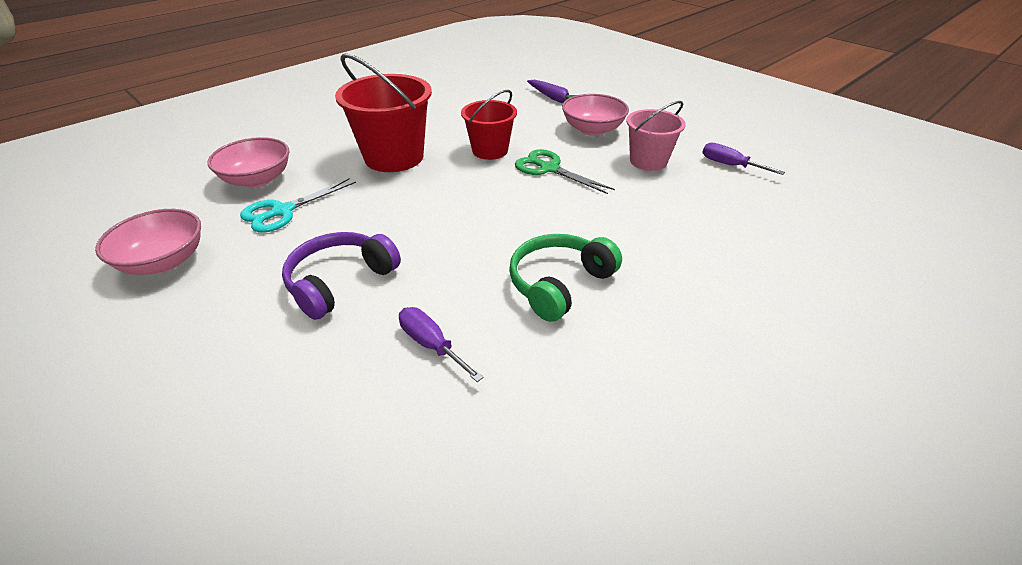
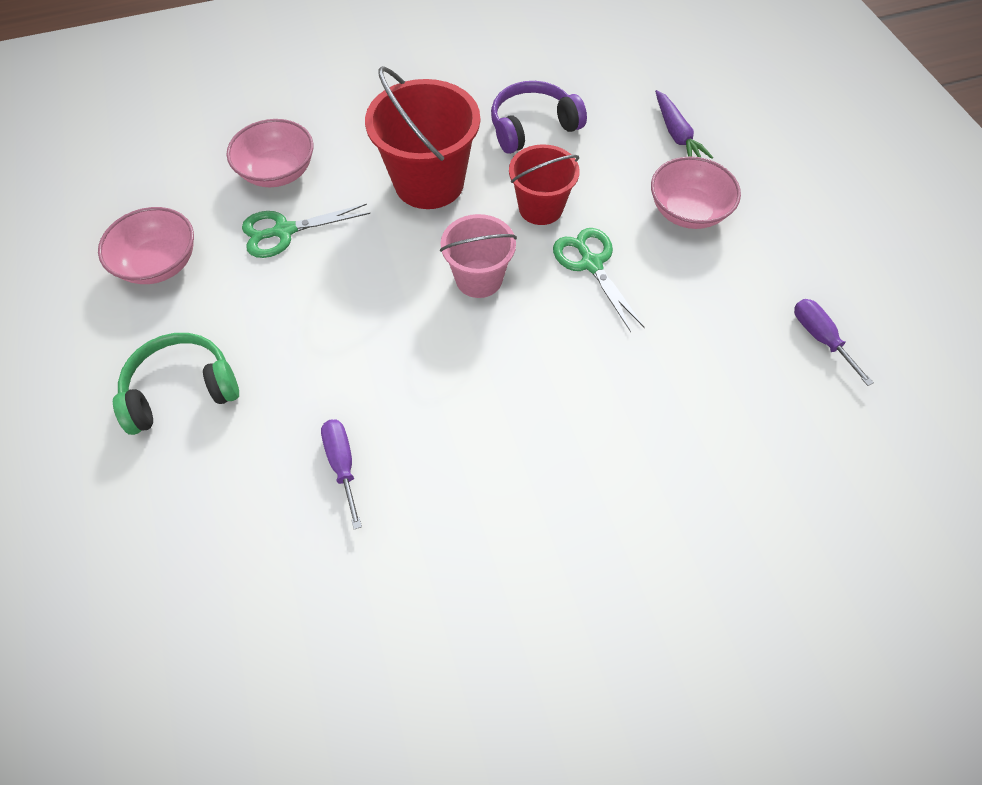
camera: 25 degrees right, 20 degrees up
(282, 211) = (284, 231): turquoise scissors -> green scissors
(340, 282) = (298, 352): purple headphones -> purple headphones (532, 127)
(559, 284) = (499, 441): green headphones -> green headphones (182, 390)
(648, 161) = (719, 293): pink bucket -> pink bucket (479, 278)

